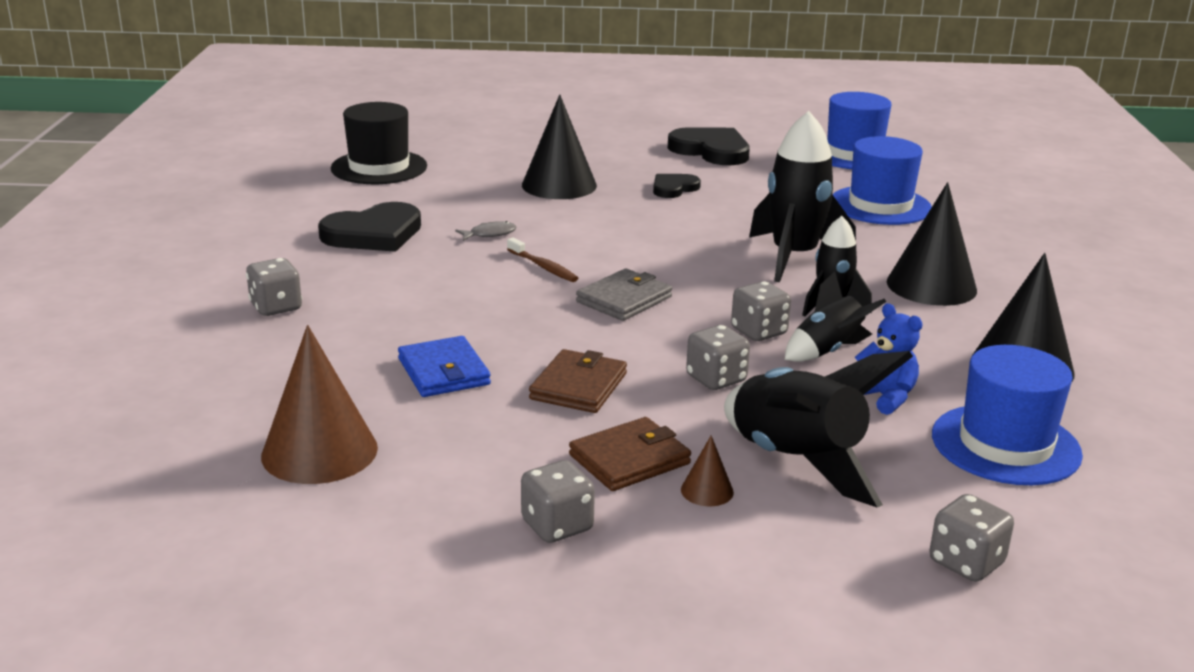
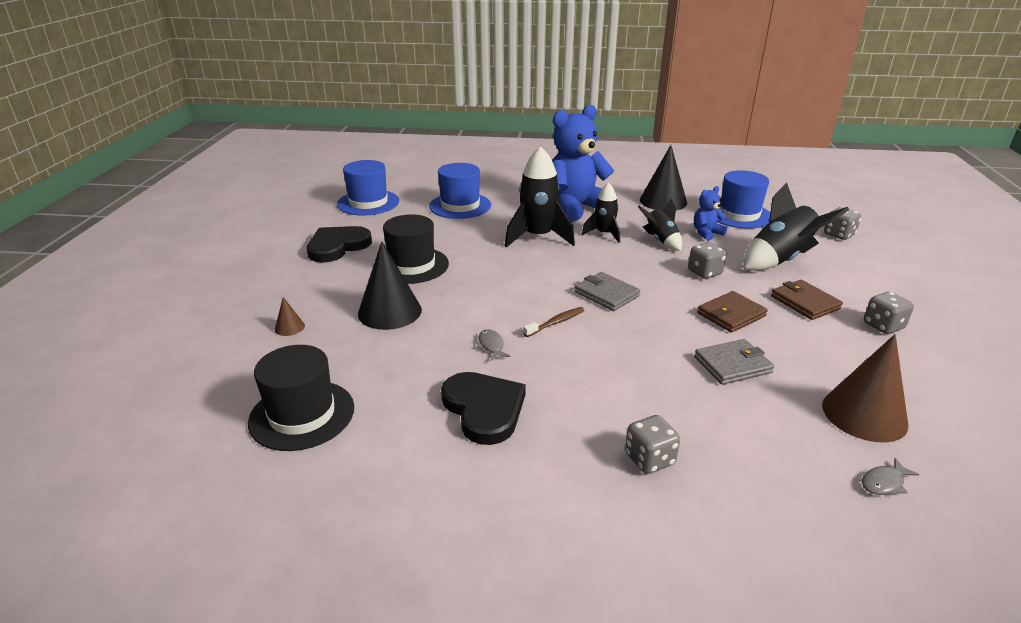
camera: 85 degrees left, 5 degrees up
(193, 437) = (884, 482): none -> grey fish
(443, 372) = (732, 365): blue wallet -> grey wallet
(578, 386) = (731, 314): brown wallet -> brown wallet turned 60 degrees counterclockwise
(674, 188) = (412, 265): black heart -> black hat
(707, 491) = (821, 283): brown cone -> brown cone (289, 327)
(759, 332) = (643, 256): grey dice -> none
(931, 286) = (575, 207): black cone -> blue teddy bear

